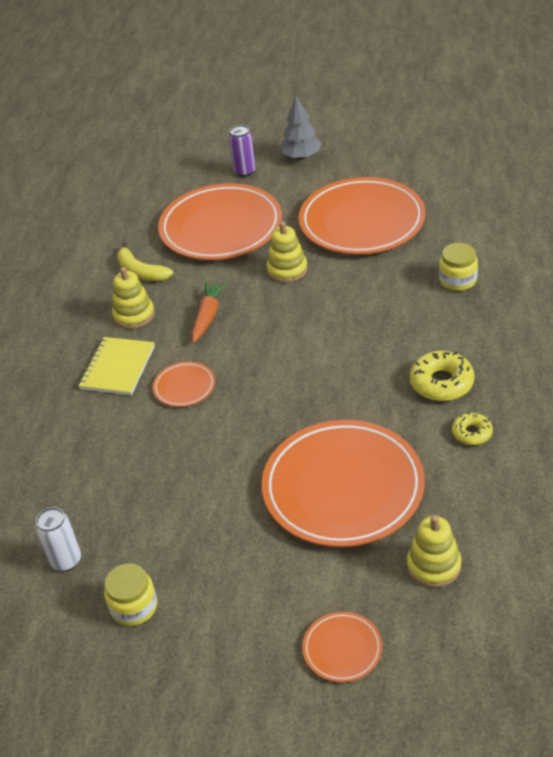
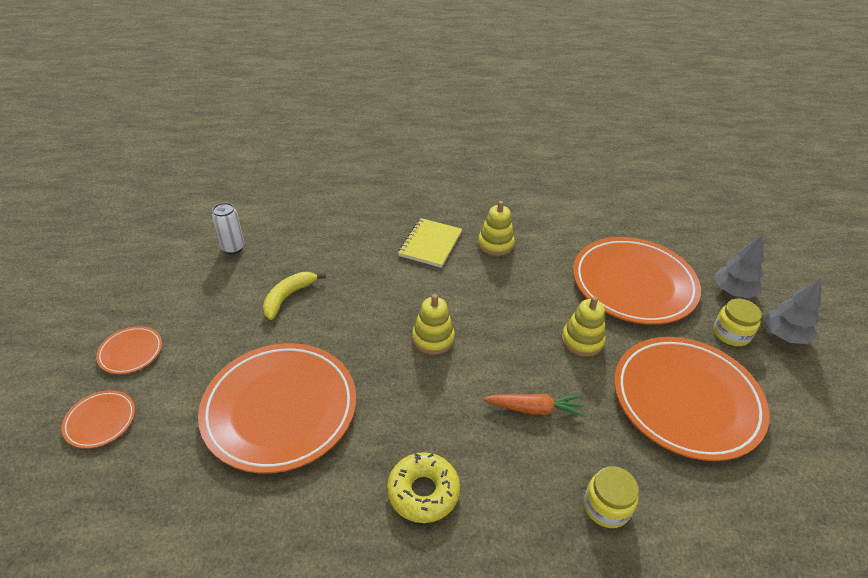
camera: 75 degrees right, 0 degrees up
(117, 368) = (430, 244): yellow notebook -> yellow notebook turned 75 degrees counterclockwise
(134, 606) = (182, 288): yellow jar -> yellow jar (731, 333)
(141, 271) = (553, 240): yellow banana -> yellow banana (288, 297)
(184, 387) = (409, 286): orange plate -> orange plate (131, 352)
(208, 316) = (502, 290): orange carrot -> orange carrot (535, 409)
(244, 171) = (733, 291): purple can -> grey tree
(433, 565) = (171, 490): yellow stacking toy -> yellow stacking toy (433, 339)
(471, 433) = (345, 525): yellow donut -> none

